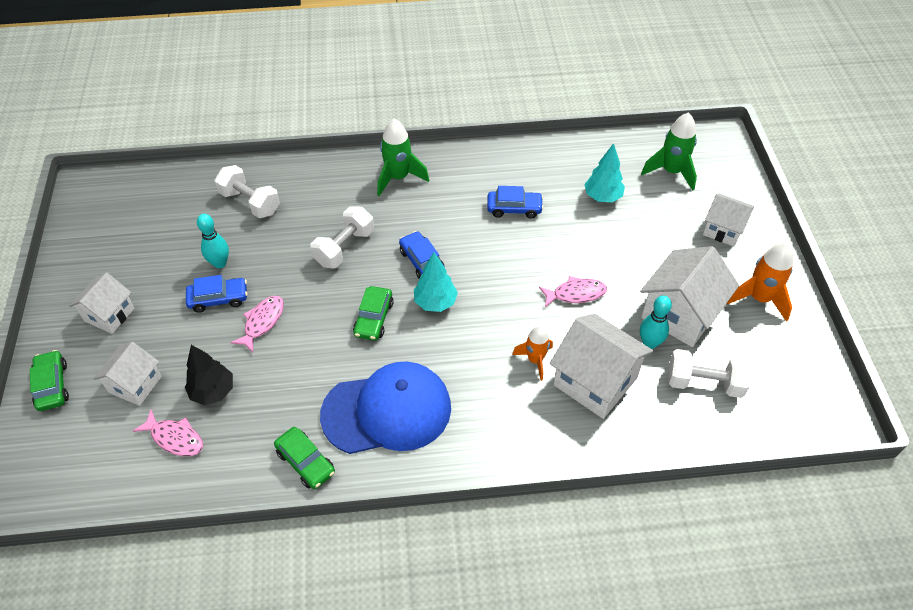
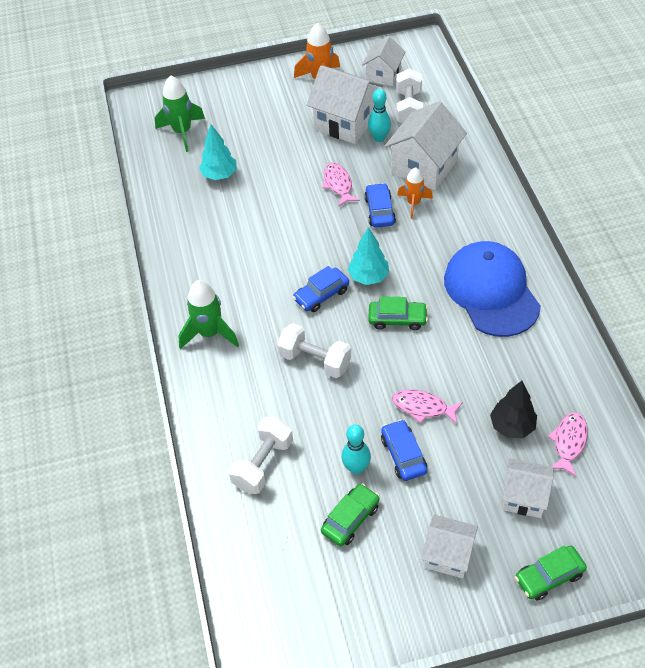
camera: 95 degrees left, 0 degrees up
(306, 462) = (557, 337): green car -> green car (350, 519)
(514, 208) = (242, 235): blue car -> blue car (379, 211)
(723, 230) = (249, 99): white house -> white house (383, 75)

